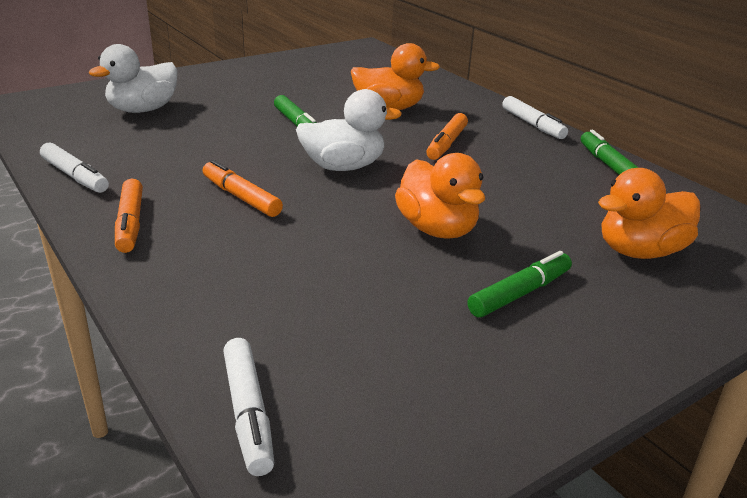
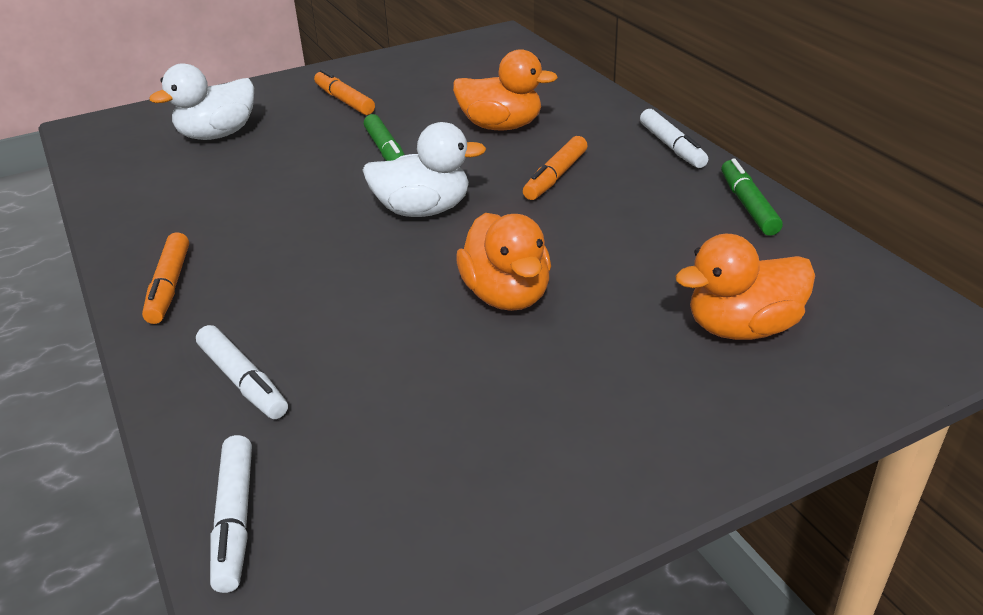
camera: 10 degrees right, 5 degrees up
(75, 176) = (125, 225): white marker -> white marker (243, 381)
(241, 197) = (296, 252): orange marker -> orange marker (344, 100)
(520, 293) = (576, 382): green marker -> none

